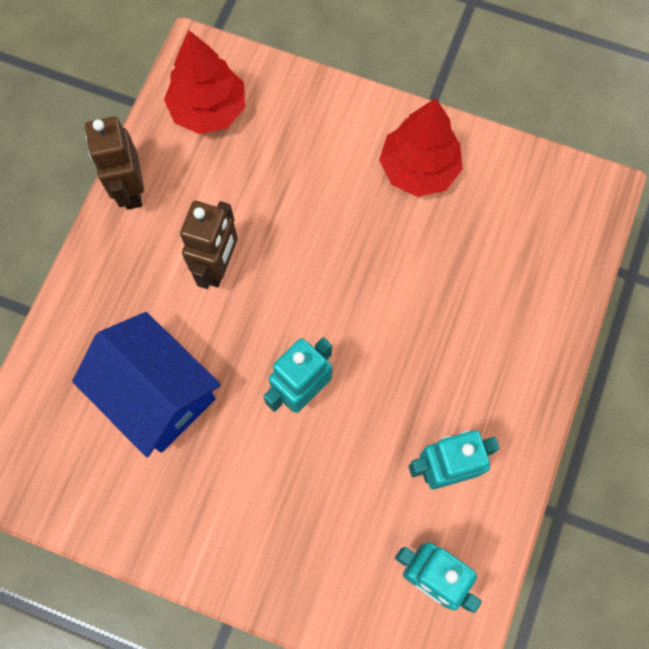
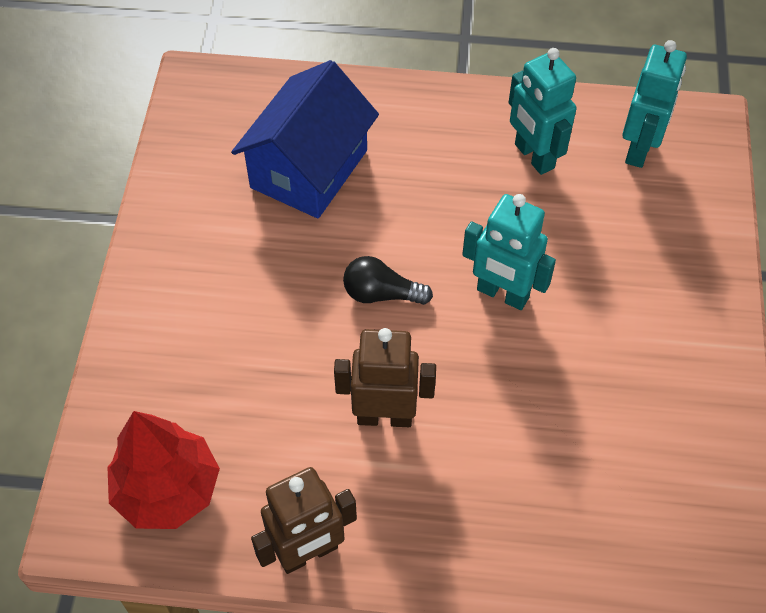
camera: 105 degrees left, 15 degrees down
(157, 393) = (561, 438): blue house -> blue house (309, 169)
(329, 292) = (381, 294): none -> black light bulb
(418, 169) = (205, 241): red tree -> none

